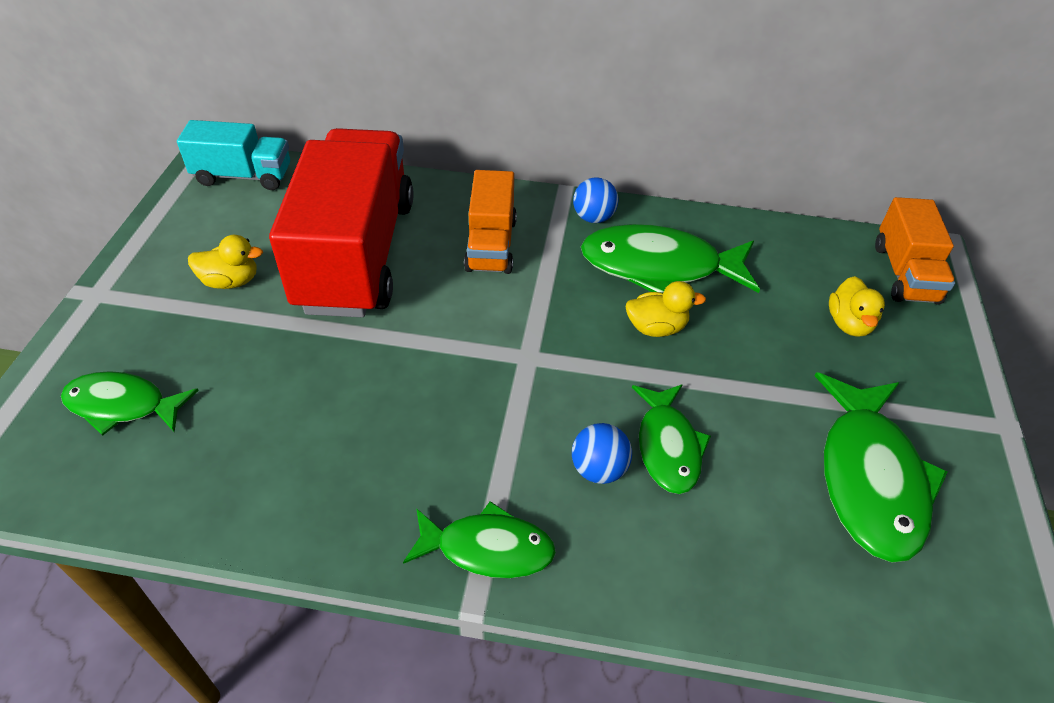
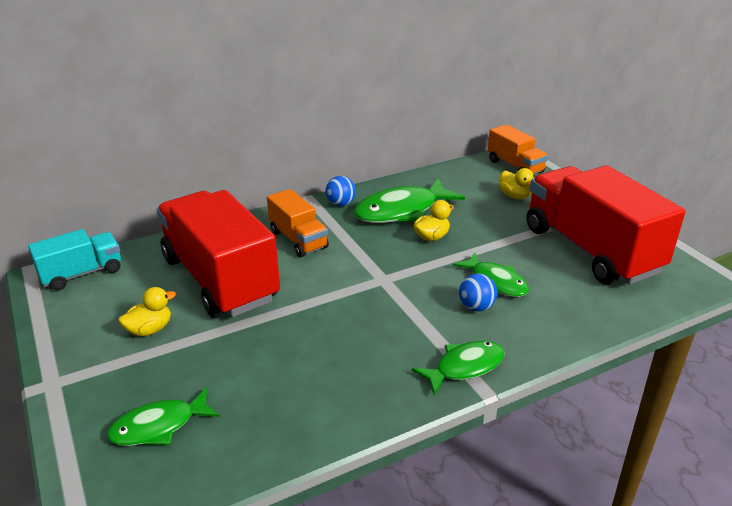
camera: 35 degrees left, 15 degrees down
(869, 478) = (590, 250): green fish -> red truck

